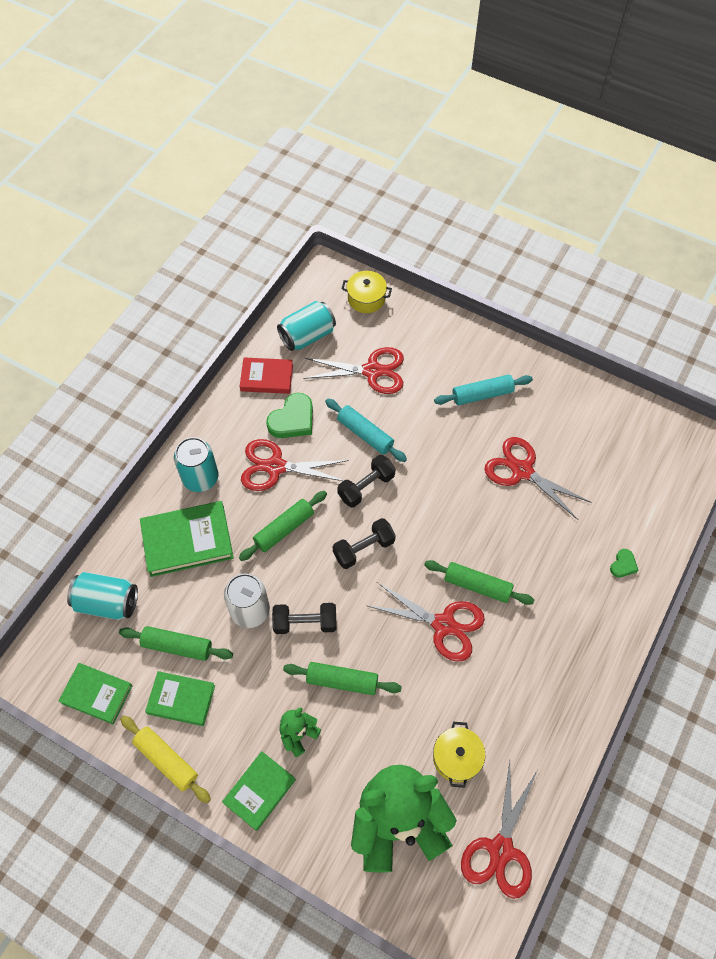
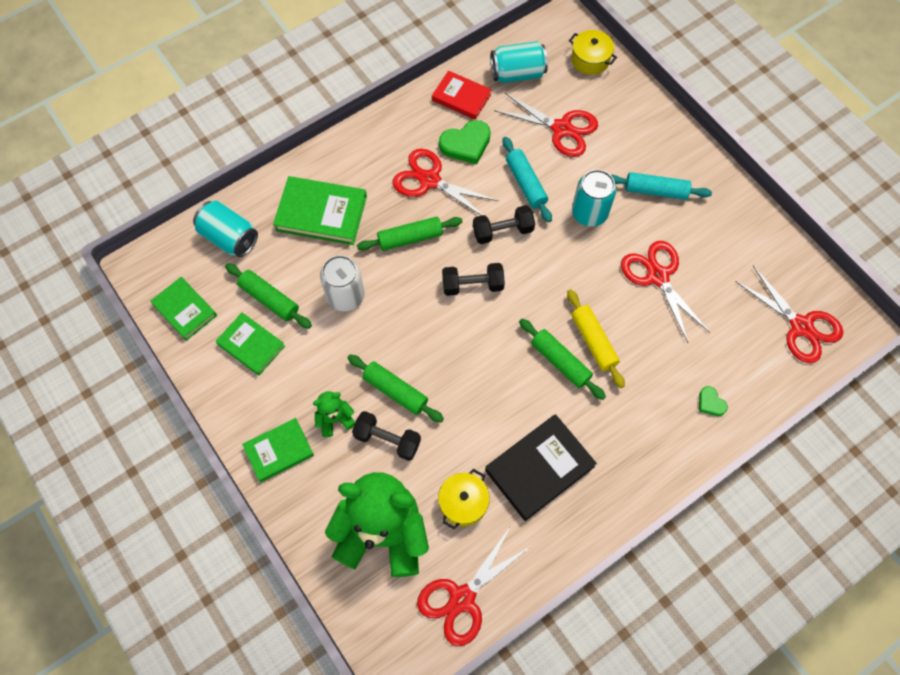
camera: 25 degrees right, 5 degrees up
(166, 760) = (215, 390): yellow rolling pin -> yellow rolling pin (593, 341)
(200, 478) = (359, 163): turquoise can -> turquoise can (589, 213)
(305, 623) = (388, 327): black dumbbell -> black dumbbell (387, 439)
(443, 625) = (511, 382): red scissors -> red scissors (801, 326)
(508, 693) = (539, 468): none -> black book
(623, 565) = (710, 403): green heart -> green heart turned 90 degrees clockwise

